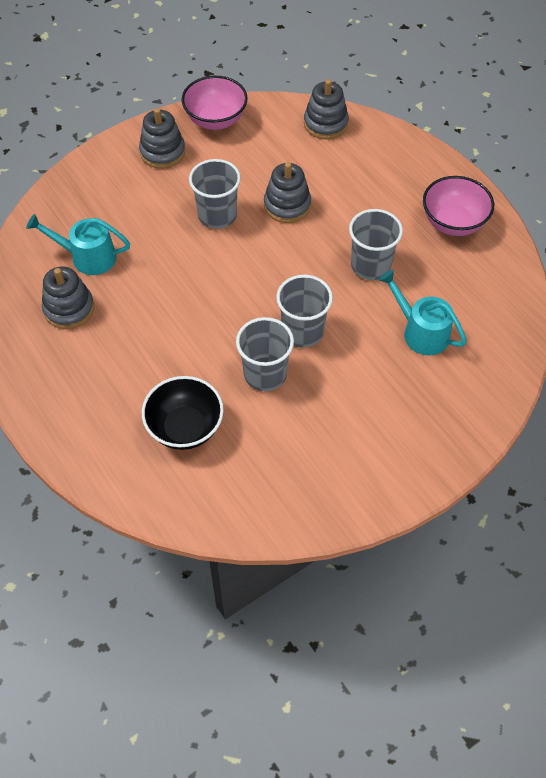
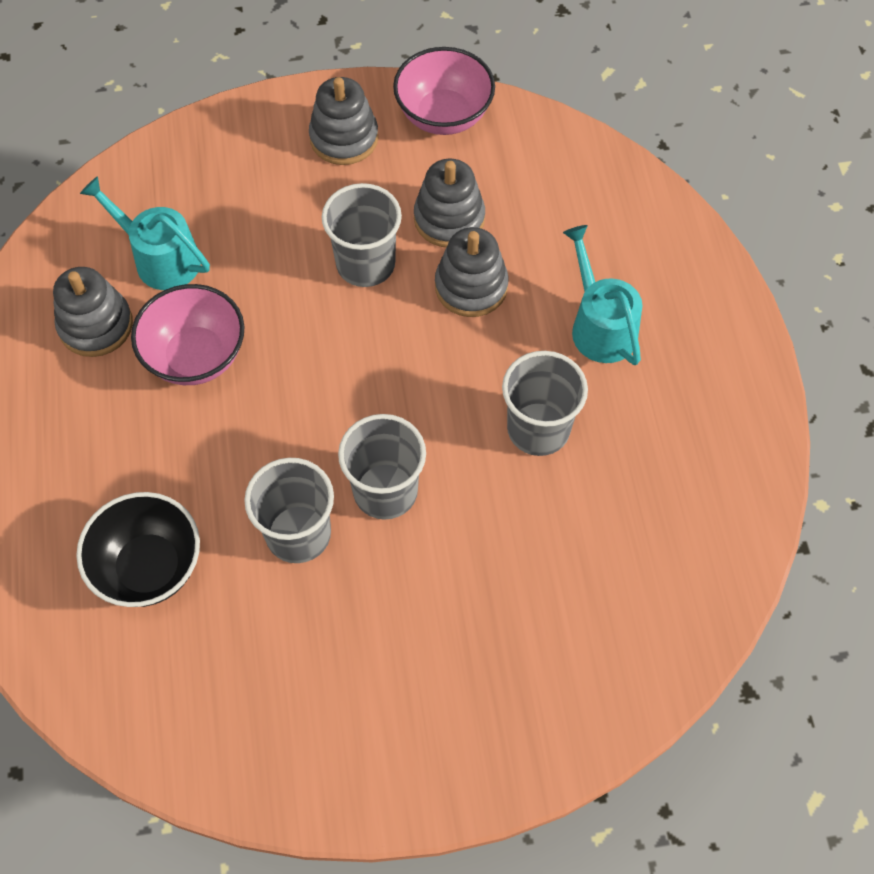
camera: 25 degrees right, 5 degrees up
(325, 124) = (597, 178): grey stacking toy -> grey stacking toy (449, 219)
(421, 332) = (553, 564): turquoise watering can -> turquoise watering can (600, 326)
(453, 223) = (699, 410): pink bowl -> pink bowl (196, 356)

